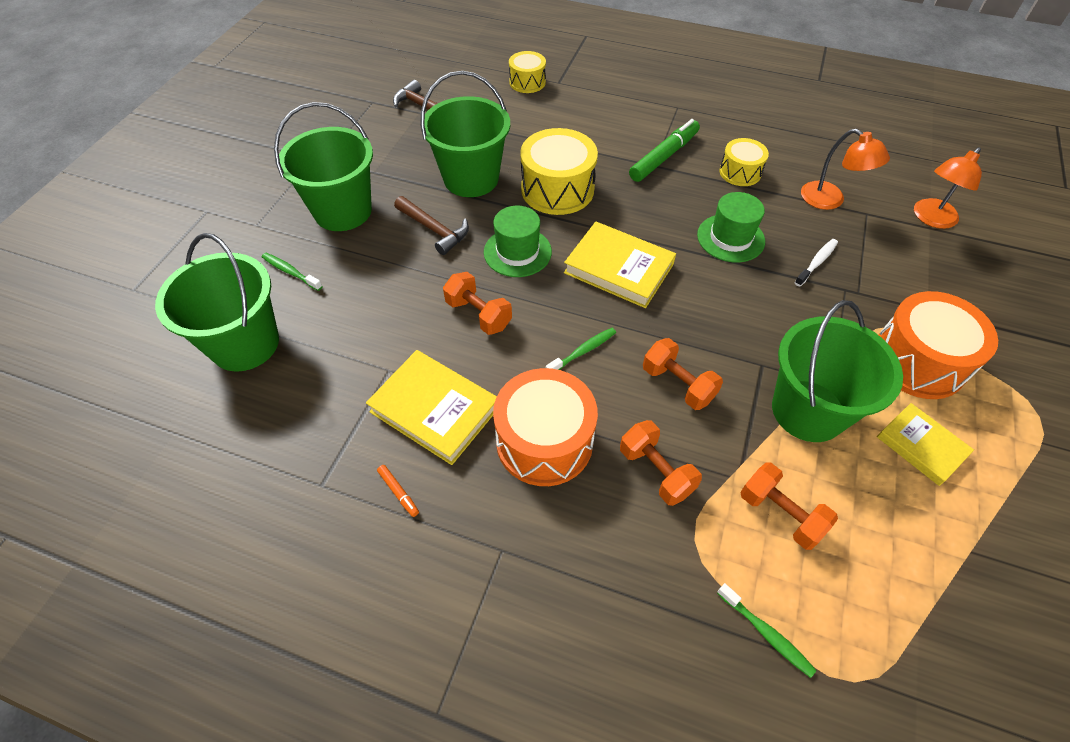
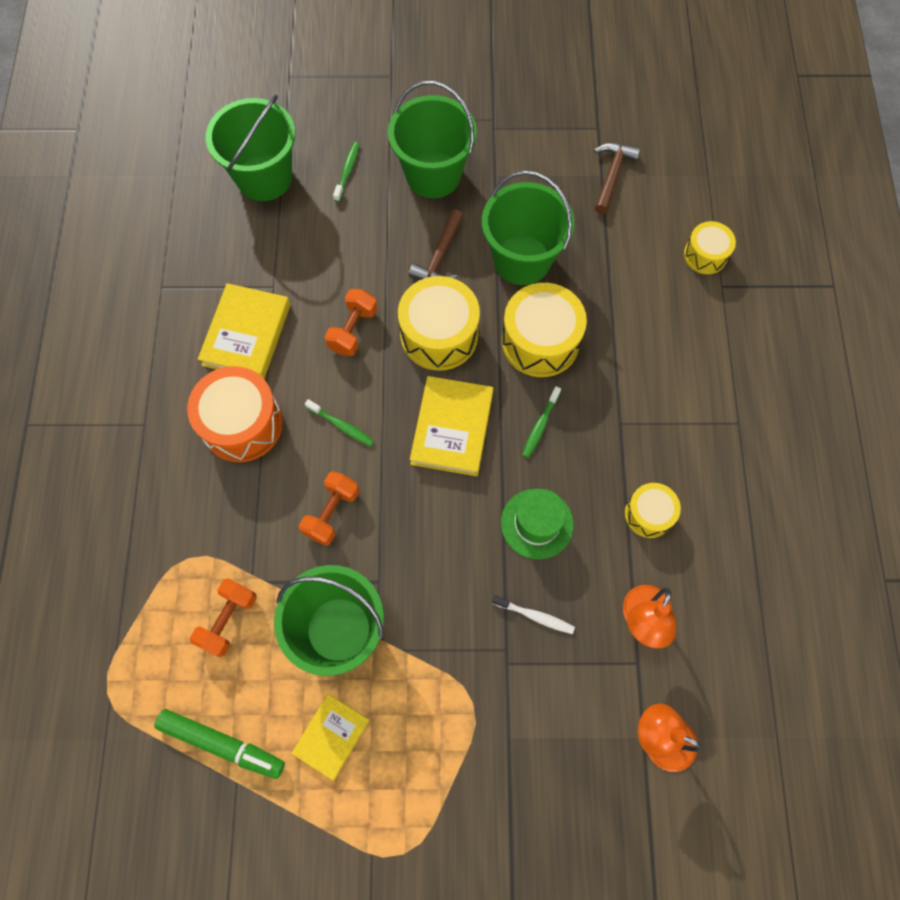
camera: 70 degrees right, 15 degrees up
(398, 492) = (169, 339): orange marker -> none
(517, 252) = (439, 335): green hat -> yellow drum
(656, 471) = (239, 515): orange dumbbell -> none
(663, 157) = (639, 429): green marker -> green marker (222, 743)
(766, 633) = (127, 624): green toothbrush -> green toothbrush (540, 425)
(918, 361) = (433, 730): orange drum -> none

